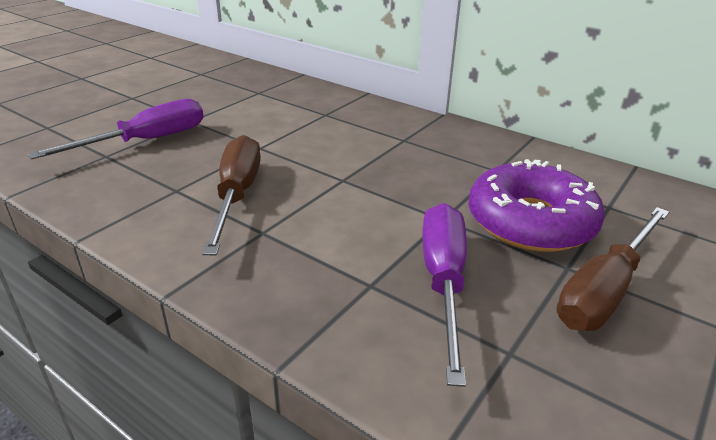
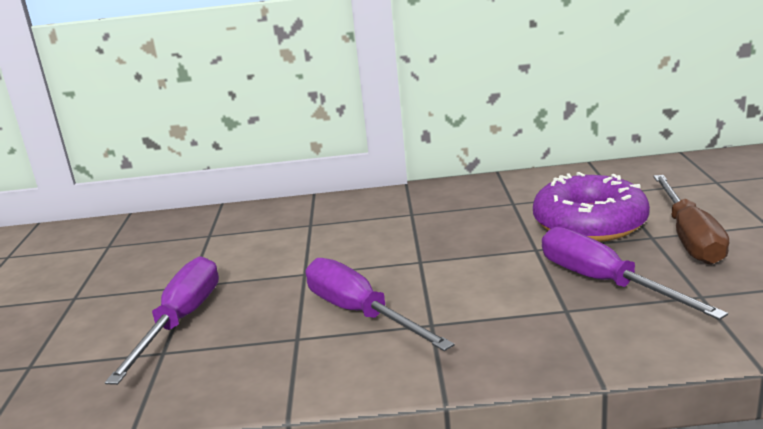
camera: 35 degrees left, 10 degrees down
(237, 195) = (360, 313): brown screwdriver -> purple screwdriver

